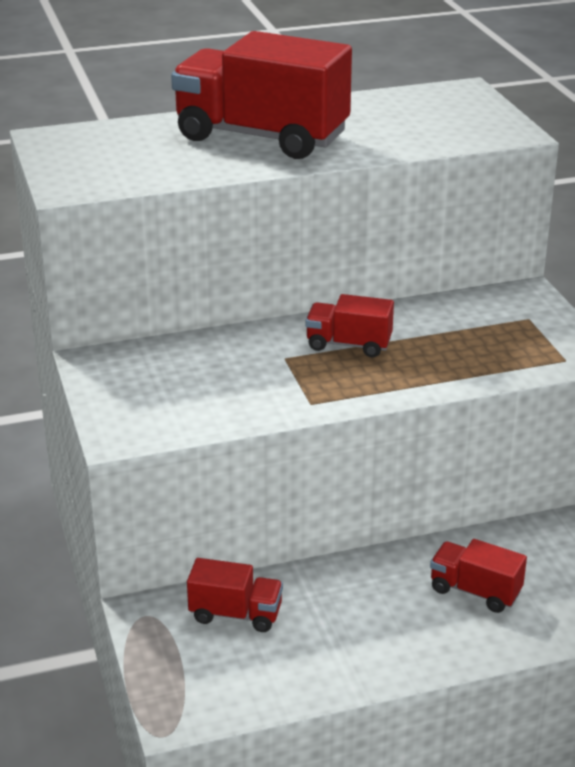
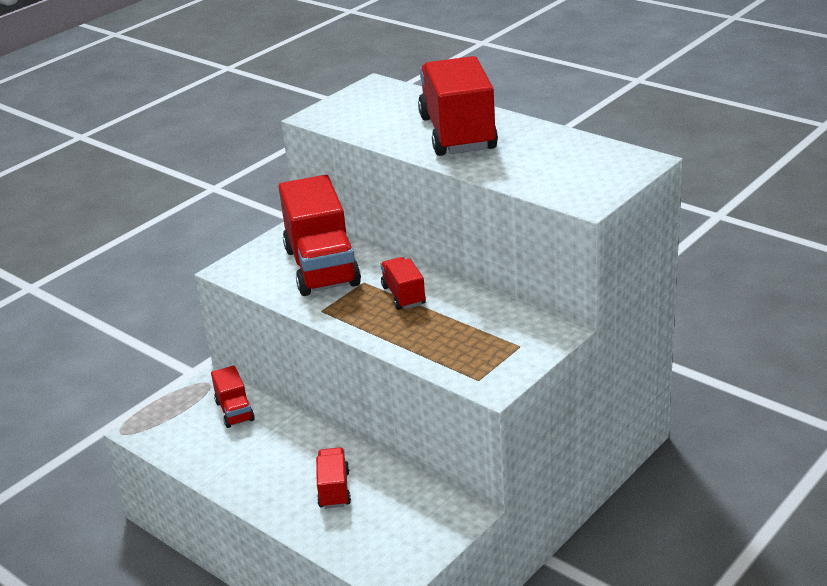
camera: 60 degrees right, 0 degrees up
(213, 372) = (322, 267): none -> red truck

